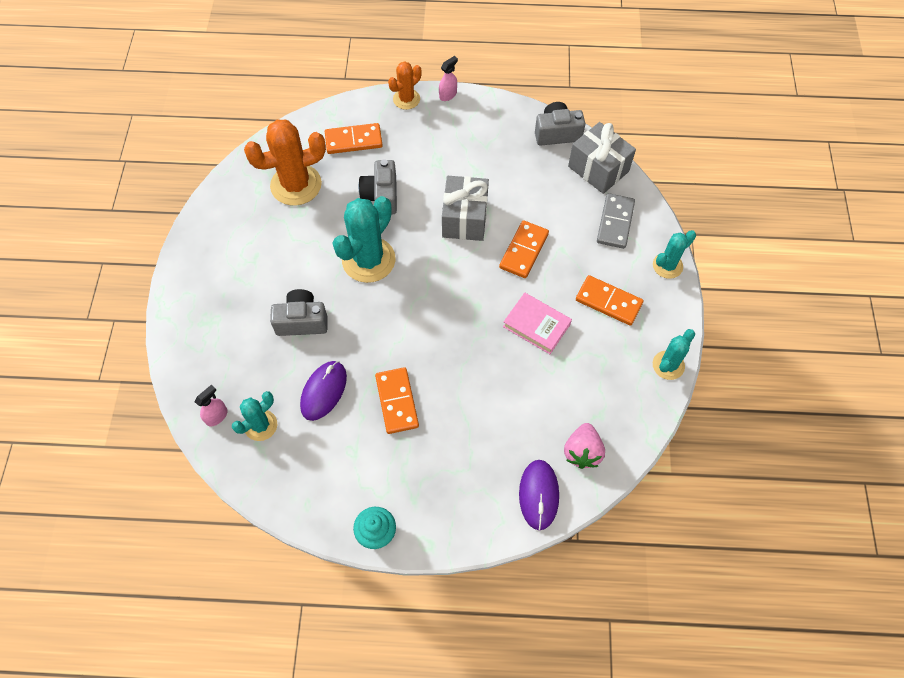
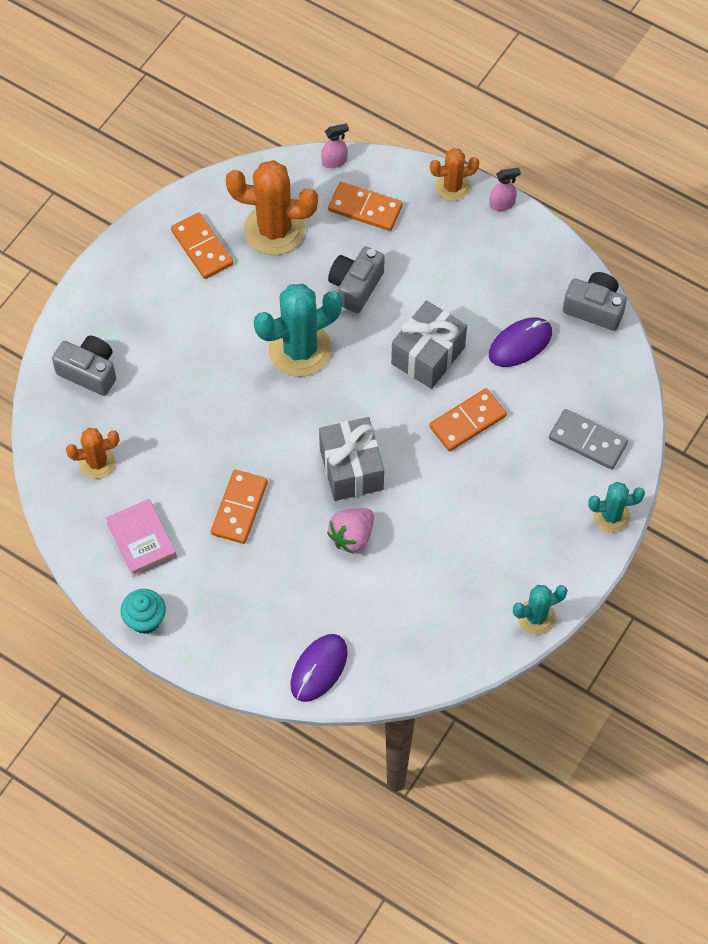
camera: 30 degrees right, 0 degrees up
(217, 416) = (61, 432): pink spray bottle -> pink spray bottle (334, 161)
(260, 425) = (97, 462): turquoise cactus -> orange cactus
(302, 321) = (195, 379): grey camera -> grey camera (89, 372)
(324, 391) = (175, 461): purple mouse -> purple mouse (520, 344)
(536, 325) = (428, 506): pink book -> pink book (141, 540)
(582, 452) = (388, 652): pink strawberry -> pink strawberry (352, 536)
(598, 169) = (612, 372): grey gift -> grey gift (351, 469)
(608, 302) = (520, 521): orange domino -> orange domino (202, 247)
(615, 222) = (588, 441): grey domino -> grey domino turned 75 degrees clockwise

